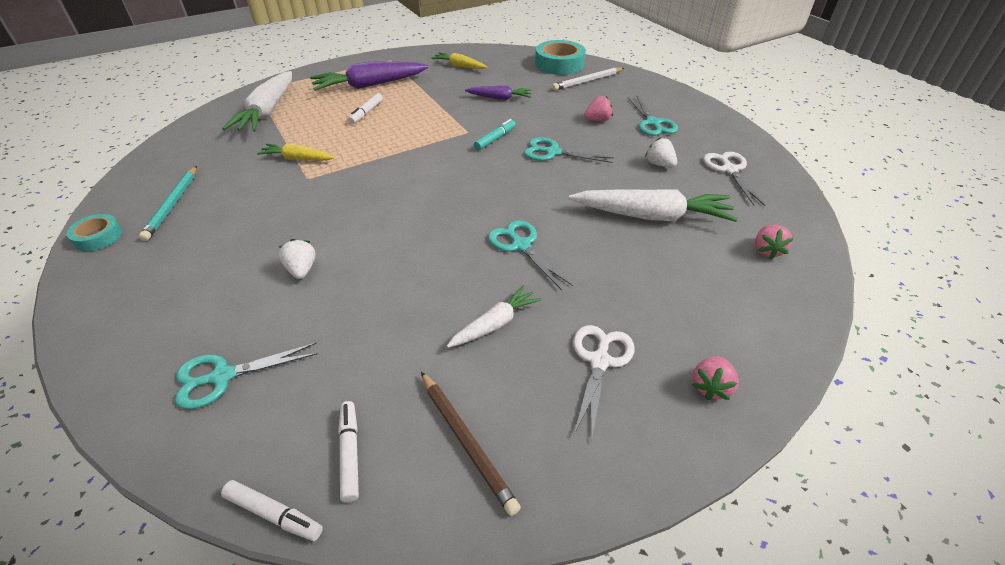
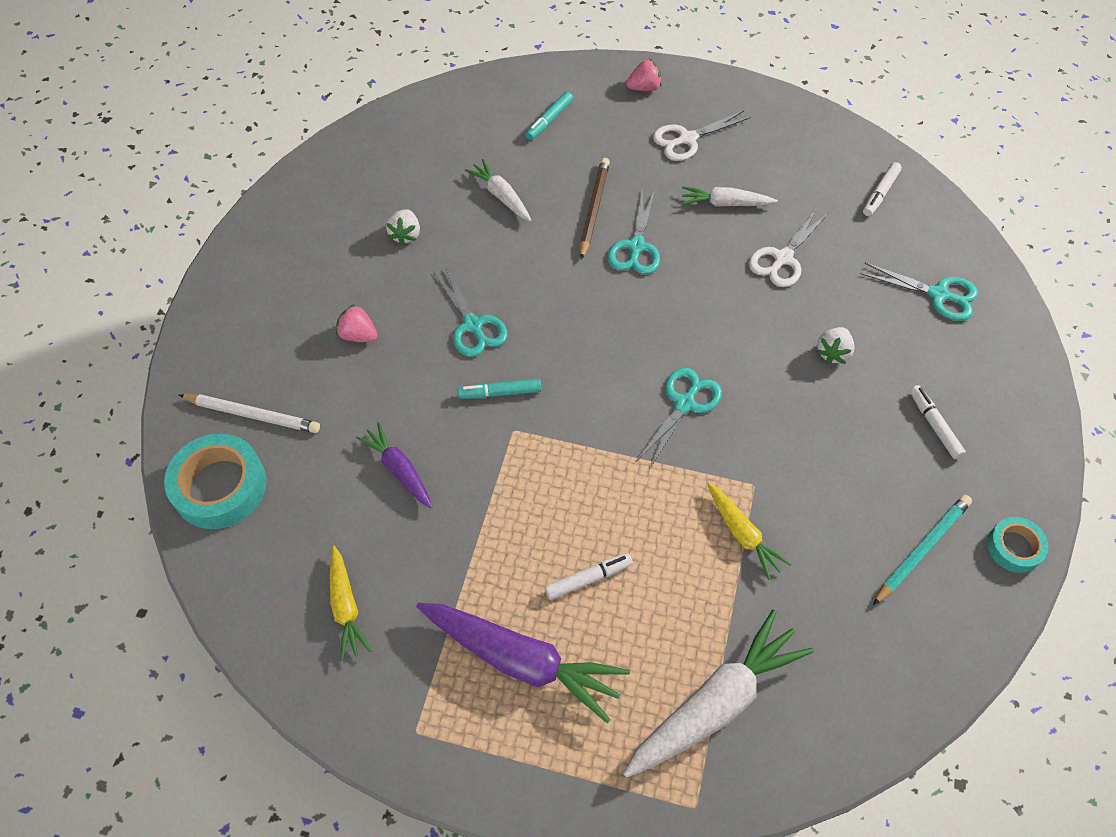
camera: 135 degrees left, 15 degrees up
(274, 514) = (938, 192): white marker -> white marker (934, 425)
(466, 441) = (809, 156): brown pencil -> brown pencil (594, 209)
(651, 216) = (501, 196): white carrot -> white carrot, size x0.55
(653, 123) = (317, 286): turquoise scissors -> turquoise scissors (684, 404)
(720, 289) = (549, 120): none -> turquoise marker
(729, 170) = (362, 185): white scissors -> white scissors (783, 258)
(766, 250) = (472, 116): pink strawberry -> none

